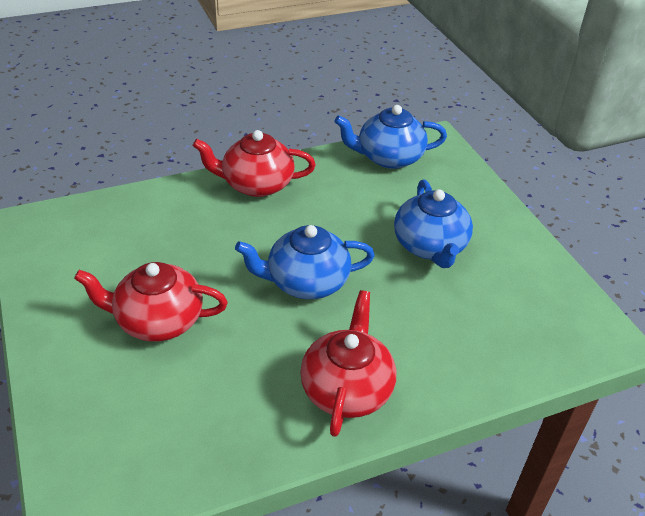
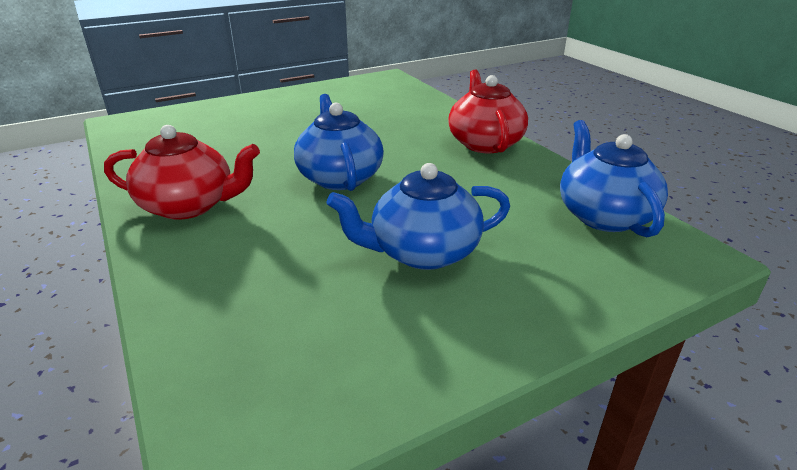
camera: 85 degrees right, 10 degrees down
(158, 320) = (286, 124): red teapot -> none

